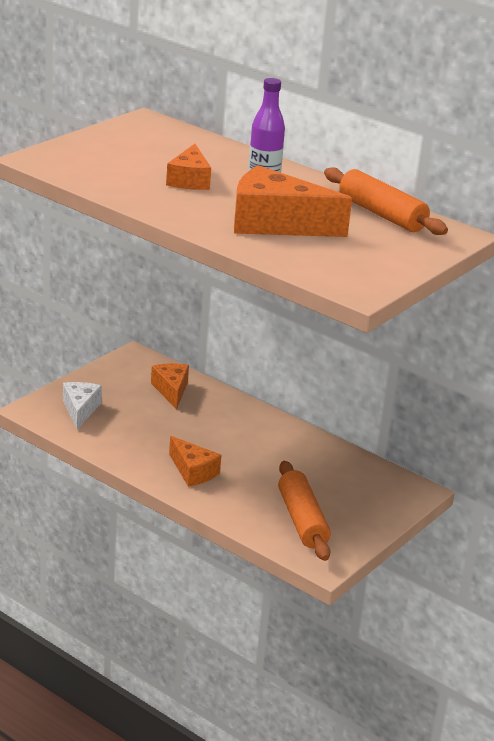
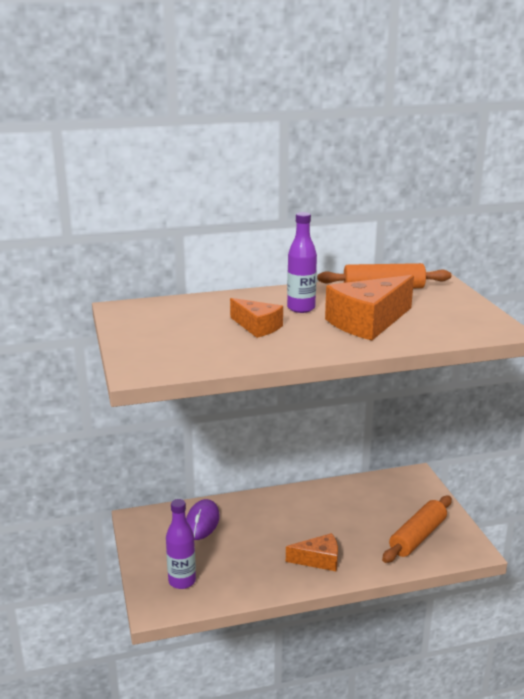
camera: 50 degrees left, 5 degrees down
(80, 410) = (182, 581): white cheese -> purple bottle
(171, 390) = (202, 522): orange cheese -> purple mouse
(302, 520) = (417, 537): orange rolling pin -> orange rolling pin turned 75 degrees counterclockwise

